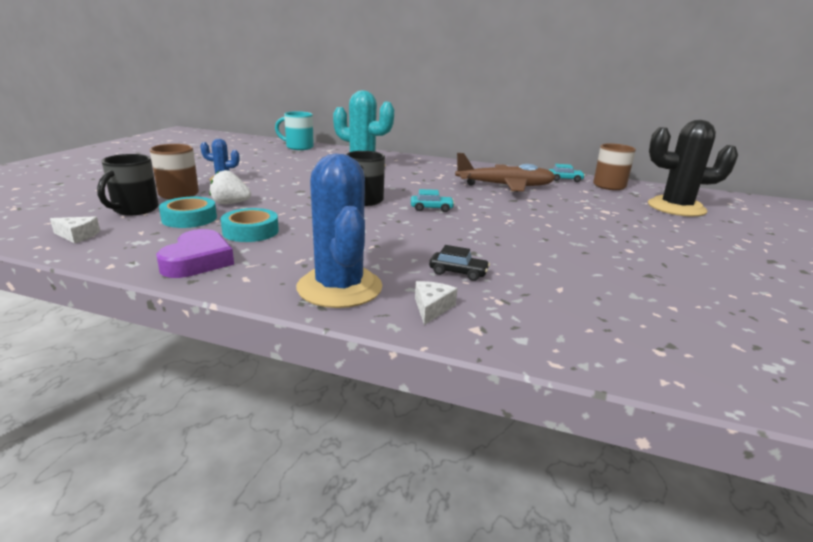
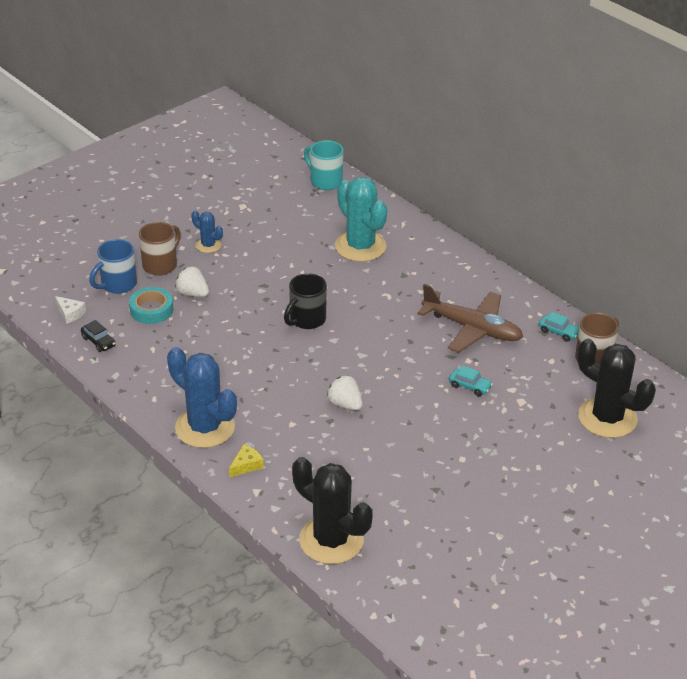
camera: 30 degrees right, 15 degrees up
(134, 210) = (117, 285): black mug -> blue mug
(198, 261) = (134, 369): purple heart -> none
(250, 231) = (186, 342): turquoise tape -> none
(339, 288) = (205, 427): blue cactus -> blue cactus turned 60 degrees counterclockwise
(431, 208) = (356, 349): turquoise car -> turquoise car (470, 386)
(432, 308) = (246, 465): white cheese -> yellow cheese
(458, 272) = (295, 439): black car -> black car (98, 341)
(471, 239) = (345, 404): none -> white strawberry
(636, 351) = (331, 540): none -> black cactus

